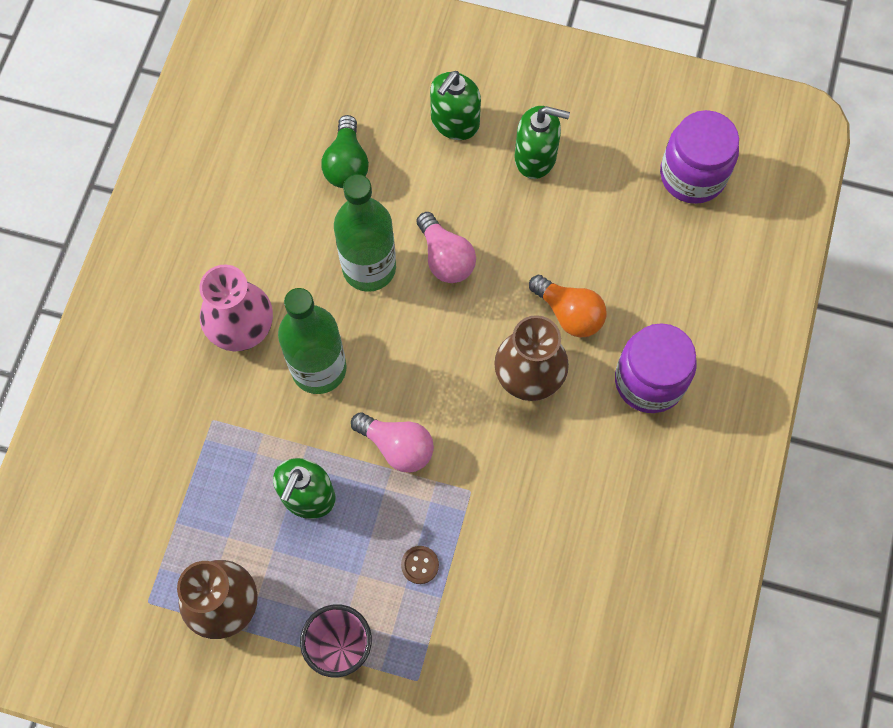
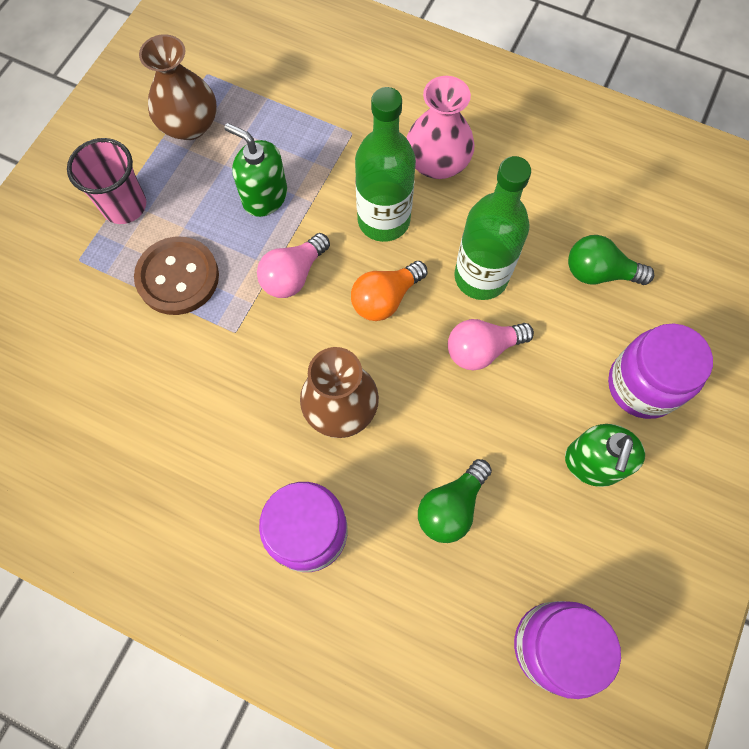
camera: 100 degrees right, 0 degrees up
(420, 565) = (178, 277): brown button -> brown button, size x2.33
(454, 122) = (642, 385): green soap dispenser -> purple jar
(569, 313) = (400, 462): orange light bulb -> orange light bulb (385, 298)
(599, 265) = (451, 506): none -> green light bulb

